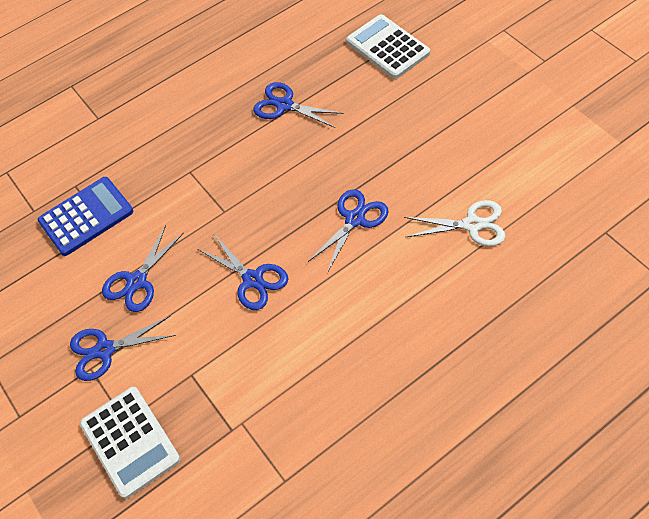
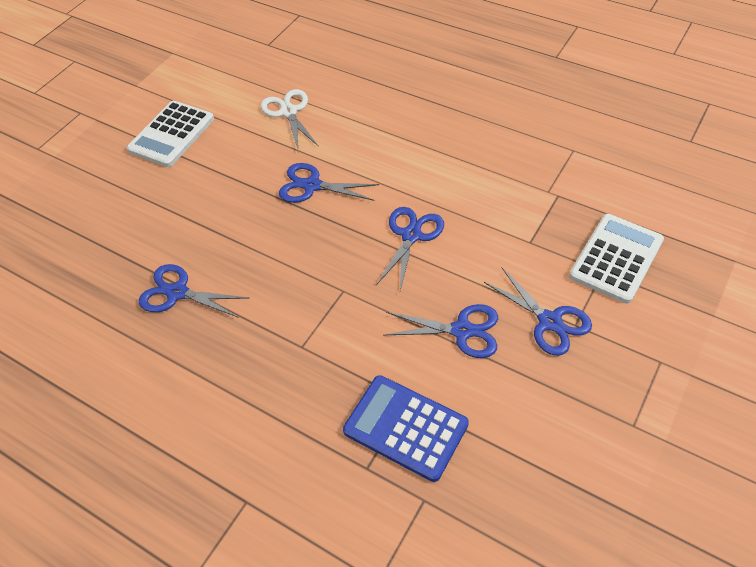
camera: 115 degrees left, 5 degrees down
(284, 105) = (177, 293): blue scissors -> blue scissors turned 105 degrees clockwise
(387, 47) = (71, 230): white calculator -> white calculator (171, 134)

